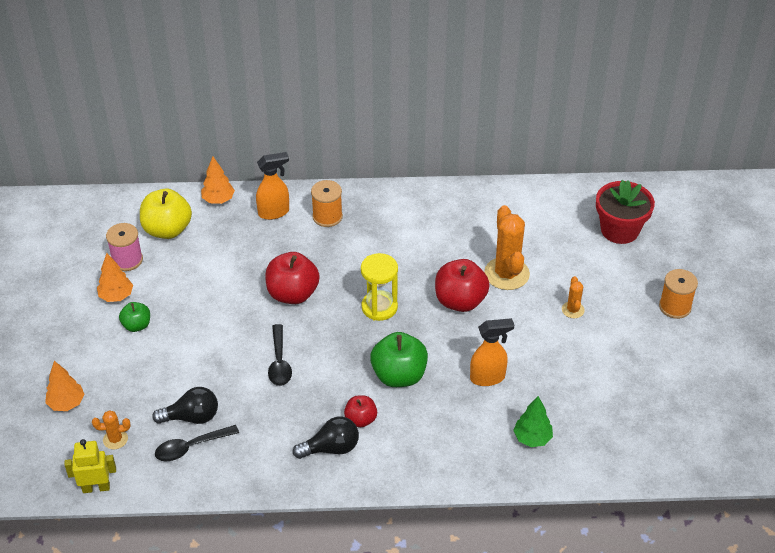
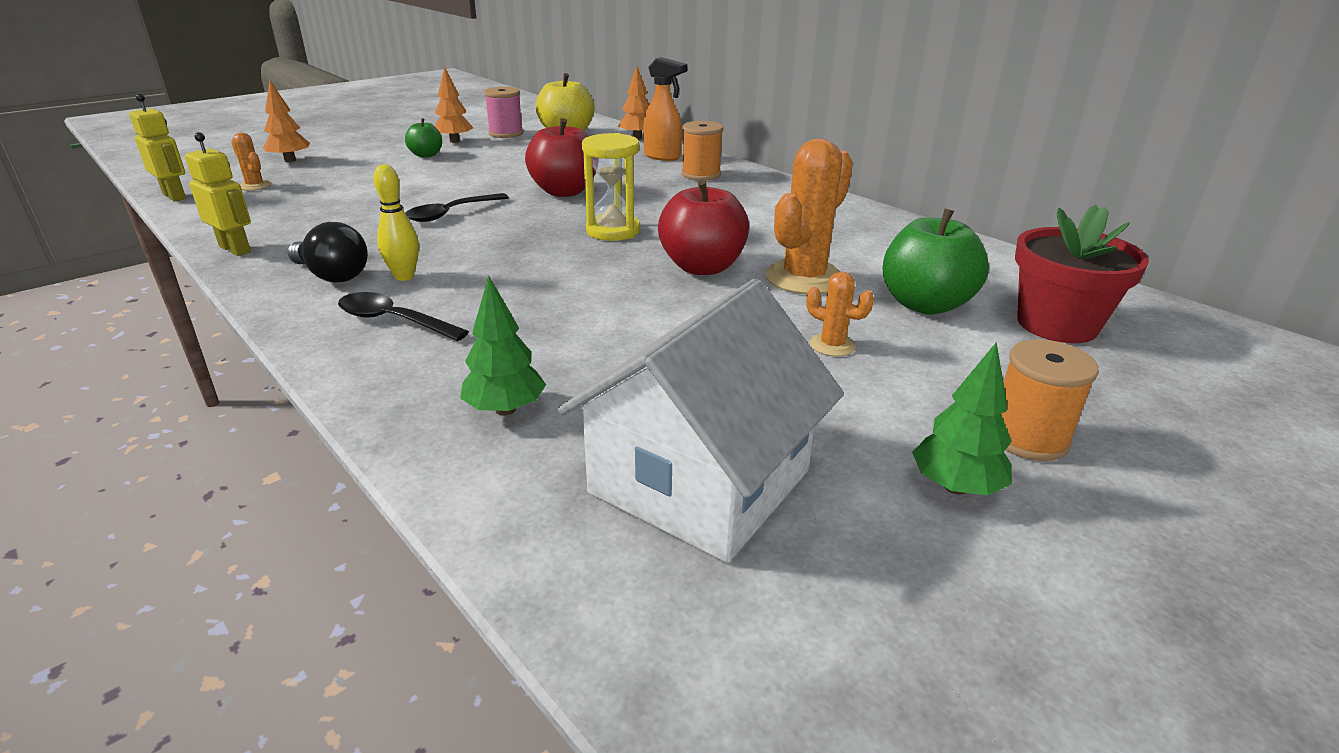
camera: 50 degrees right, 15 degrees down
(191, 447) = (270, 214): black spoon -> black spoon (393, 321)
(192, 417) = (319, 203): black light bulb -> none
(245, 479) = (235, 249): none -> yellow robot
(361, 419) = (404, 276): red apple -> yellow bowling pin
(399, 375) = (513, 274): green apple -> green apple (925, 304)
(488, 378) = (591, 329): orange spray bottle -> none
(573, 310) = (832, 345): orange cactus -> orange cactus turned 75 degrees clockwise
(625, 408) = (699, 482): none -> white house
(681, 346) = (955, 487): none -> green tree

